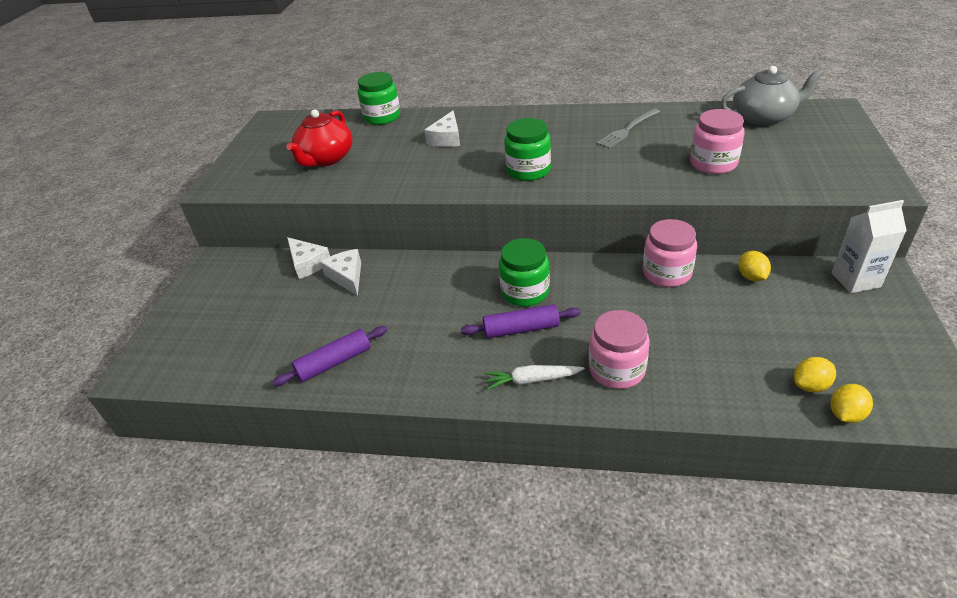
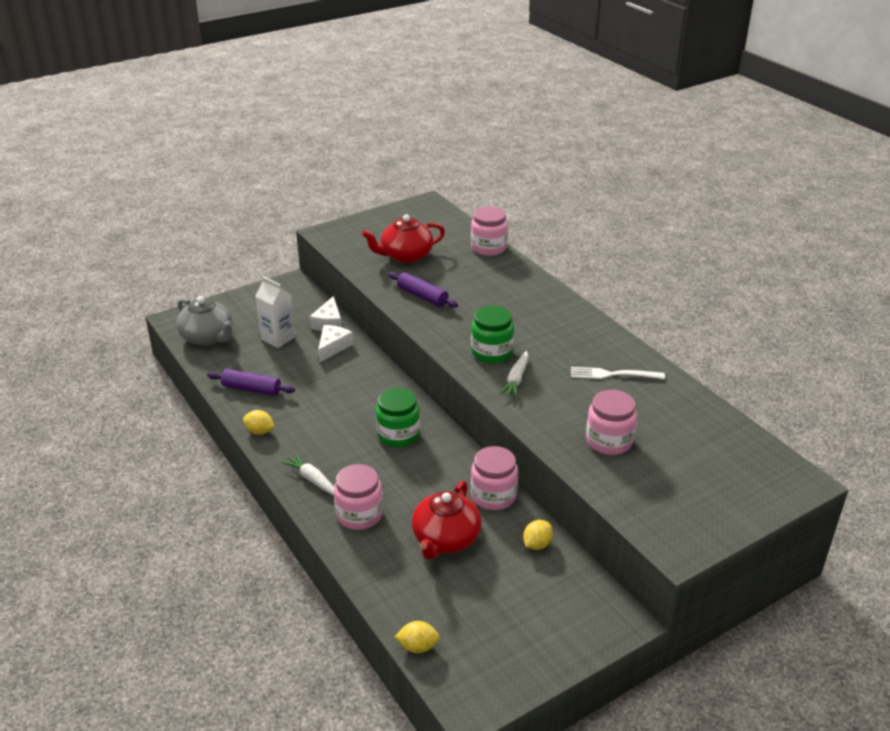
camera: 45 degrees right, 5 degrees down
(382, 117) = (488, 248): green jar -> pink jar
(447, 138) = (493, 293): white cheese -> none
(521, 329) = (357, 451): purple rolling pin -> purple rolling pin (422, 296)
(581, 173) = (516, 379): none -> white carrot
(627, 130) = (612, 374): grey fork -> white fork
(701, 327) = (445, 539): none -> red teapot
(763, 117) = (729, 442): grey teapot -> grey teapot (208, 337)
(810, 385) = (432, 619): yellow lemon -> yellow lemon (259, 431)
(855, 280) = (596, 607): white carton -> white carton (278, 338)

